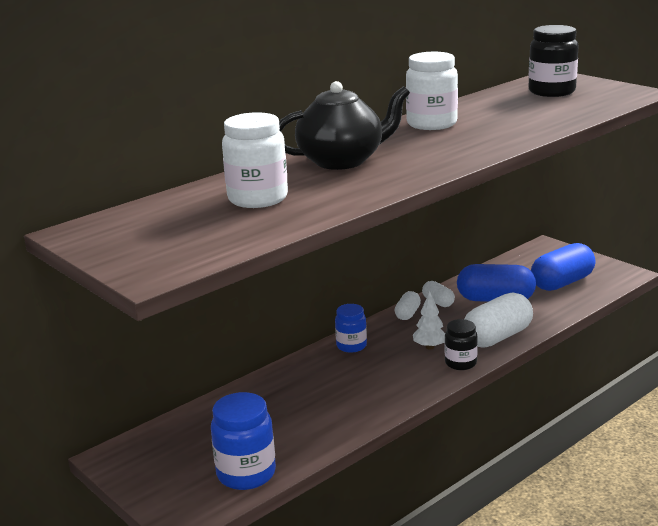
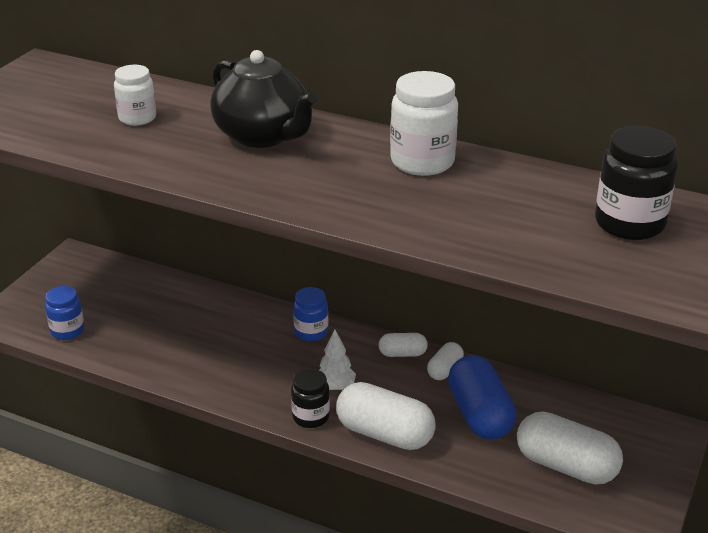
camera: 65 degrees right, 10 degrees up
(246, 474) = (67, 331): blue jar -> blue jar, size x0.63
(258, 199) = (137, 118): white jar -> white jar, size x0.63
(562, 283) = (566, 466): blue capsule -> white capsule

